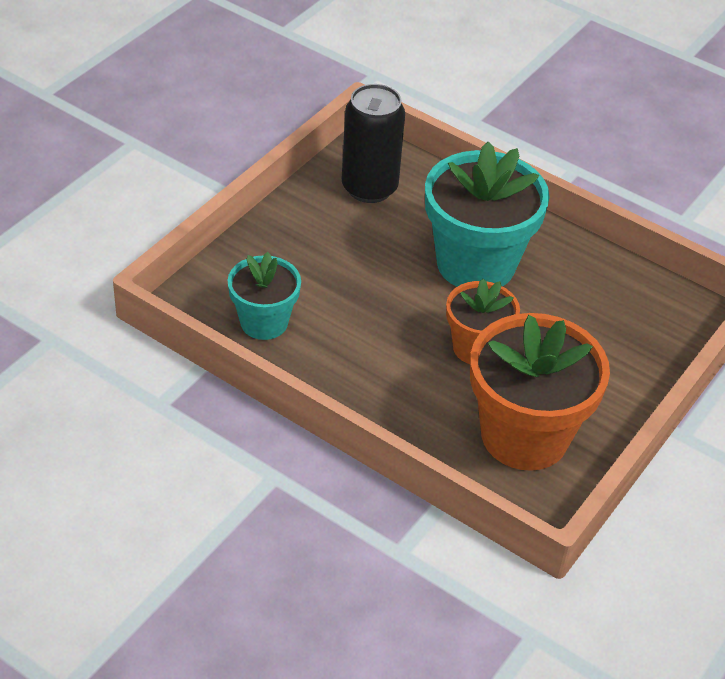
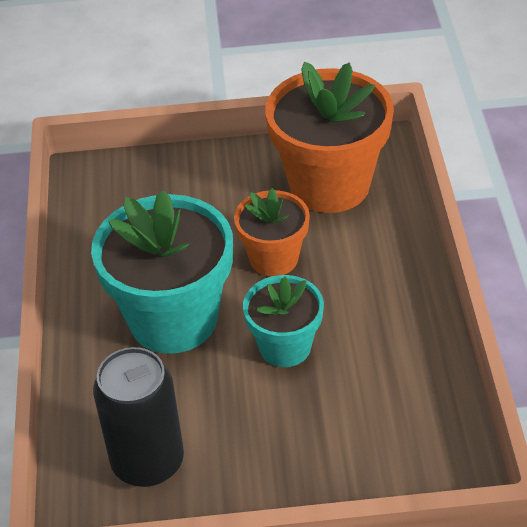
camera: 125 degrees left, 0 degrees up
(264, 322) = (412, 401): turquoise flower pot -> turquoise flower pot (285, 346)

